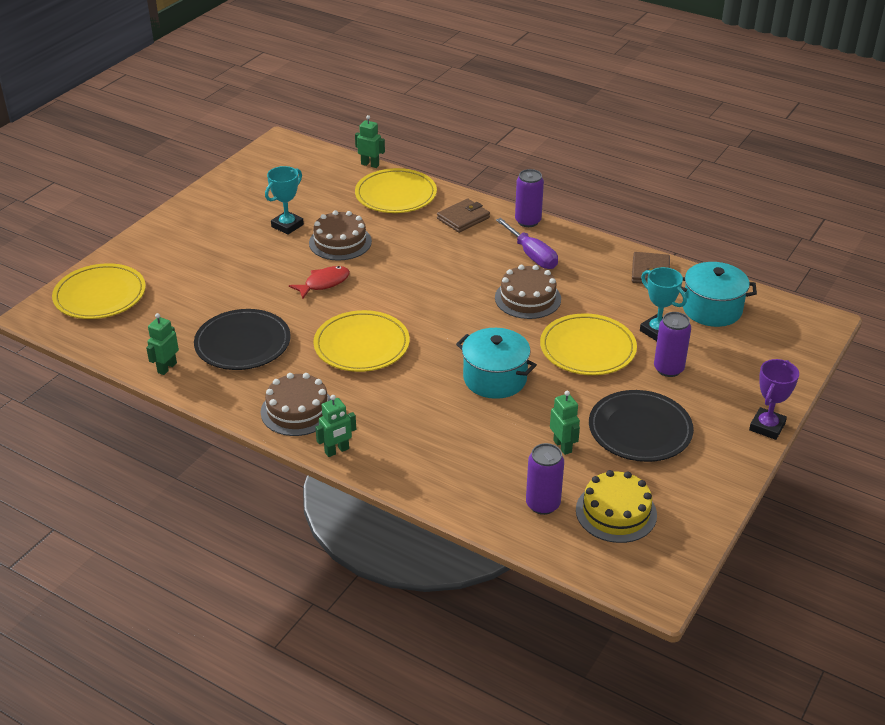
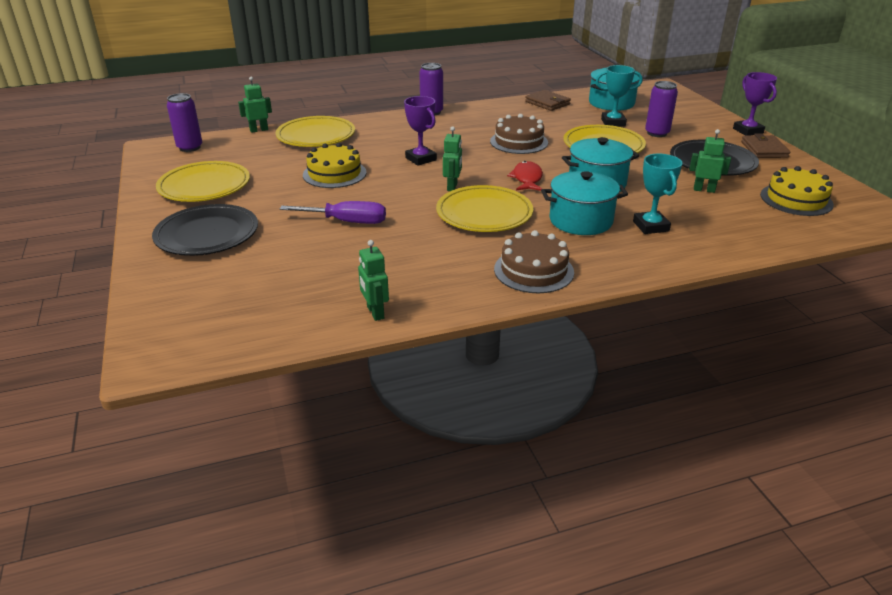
camera: 50 degrees left, 5 degrees down
(100, 295) = (193, 308): yellow plate -> yellow plate (204, 186)
(243, 344) = (400, 261): black plate -> black plate (207, 234)
(287, 226) = (271, 184): turquoise trophy -> turquoise trophy (650, 226)
(324, 283) = (376, 198): red fish -> red fish (527, 179)
(337, 451) = (612, 273): green robot -> green robot (452, 187)
(340, 242) = (334, 174): brown cake -> yellow cake
(409, 399) = (580, 220): none -> turquoise pot
(420, 266) = (421, 159): none -> purple trophy
(463, 218) = (389, 127): brown wallet -> brown wallet (764, 149)
(532, 255) = (472, 124): purple screwdriver -> purple screwdriver (347, 222)
(543, 504) = (765, 219): purple can -> purple can (190, 147)

